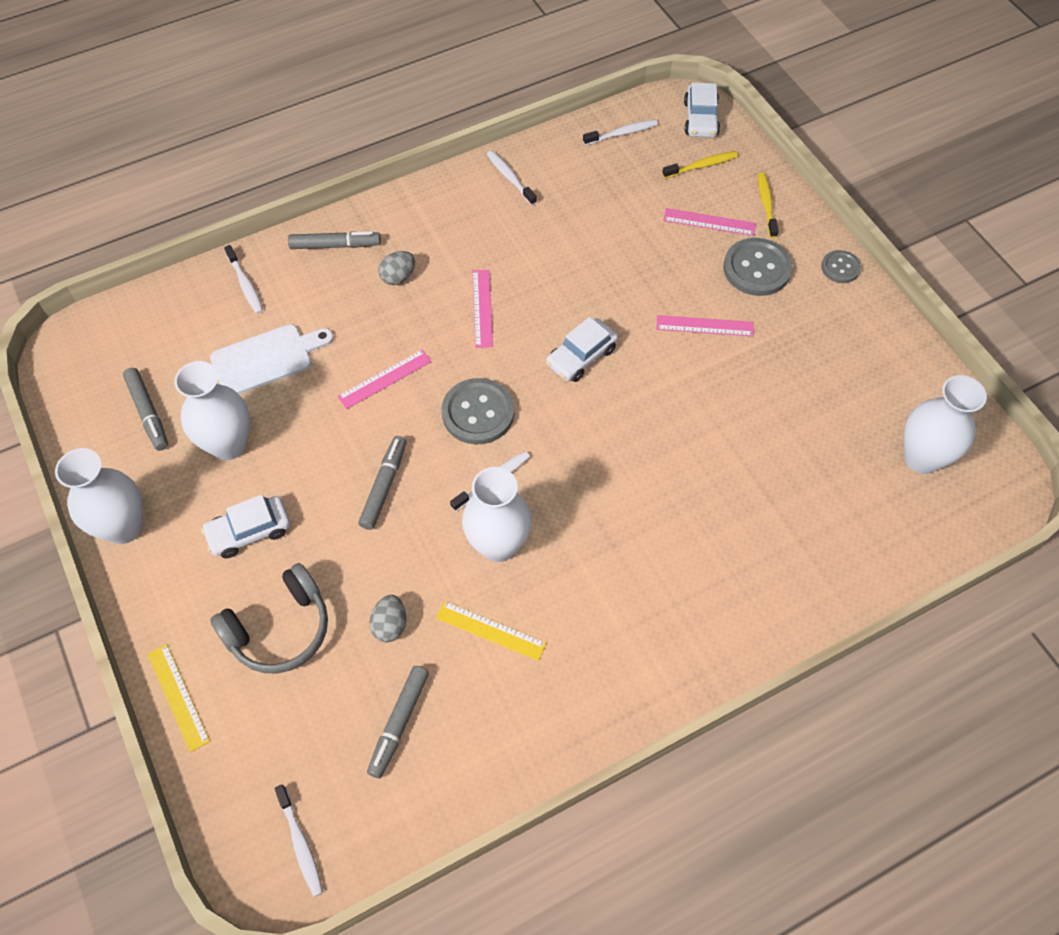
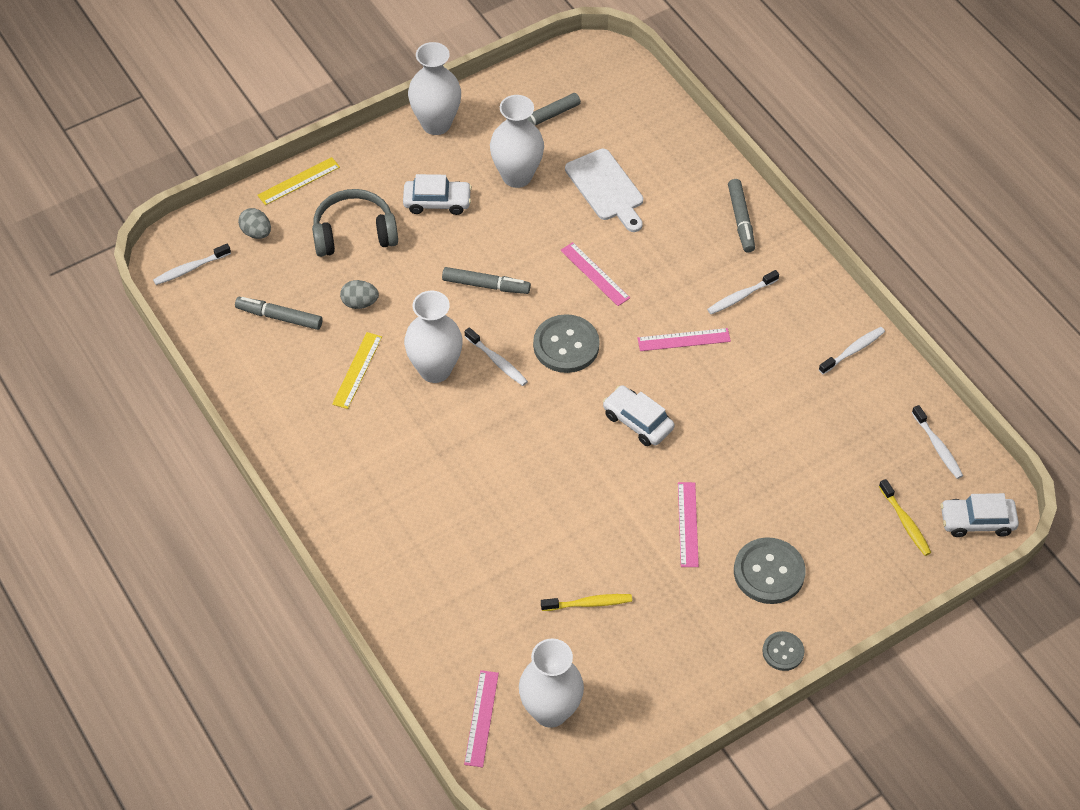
camera: 85 degrees right, 5 degrees down
(245, 284) = (685, 161): white toothbrush -> white toothbrush (740, 296)
(249, 531) = (437, 202): white car -> white car turned 120 degrees clockwise
(280, 629) = (354, 233): grey headphones -> grey headphones turned 120 degrees clockwise
(398, 277) = (710, 272): grey egg -> grey egg (256, 232)
(709, 222) = (825, 529): pink ruler -> pink ruler (481, 718)
(766, 204) = (860, 584): yellow toothbrush -> yellow toothbrush (589, 603)

